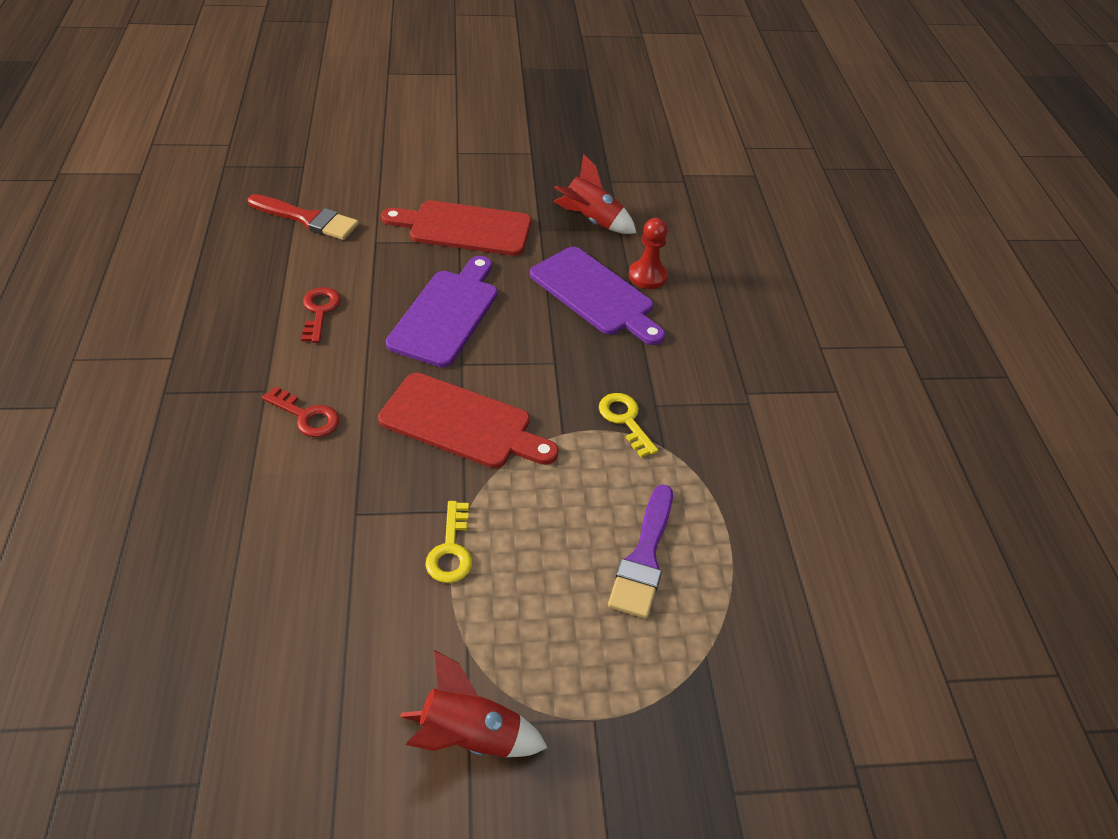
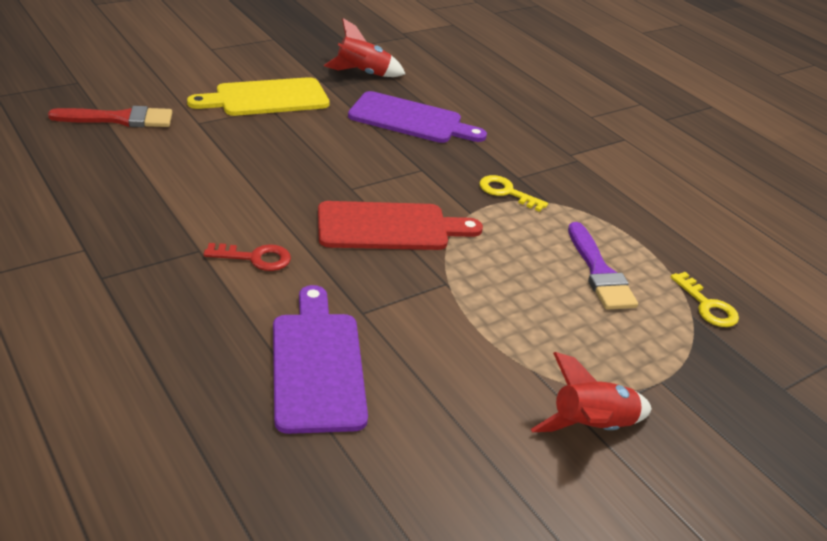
camera: 30 degrees left, 10 degrees down
(319, 311) = (195, 182): red key -> none
(446, 314) = (307, 158): purple cutting board -> purple cutting board (317, 365)
(451, 550) = (461, 312): yellow key -> yellow key (707, 306)
(464, 228) = (266, 98): red cutting board -> yellow cutting board
(647, 276) = (437, 100): red pawn -> none

